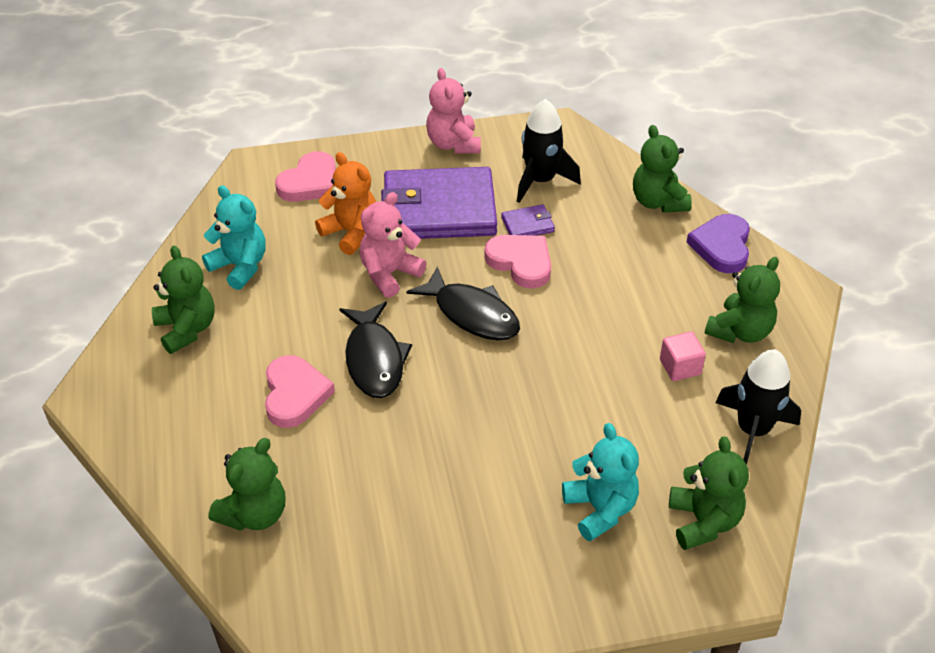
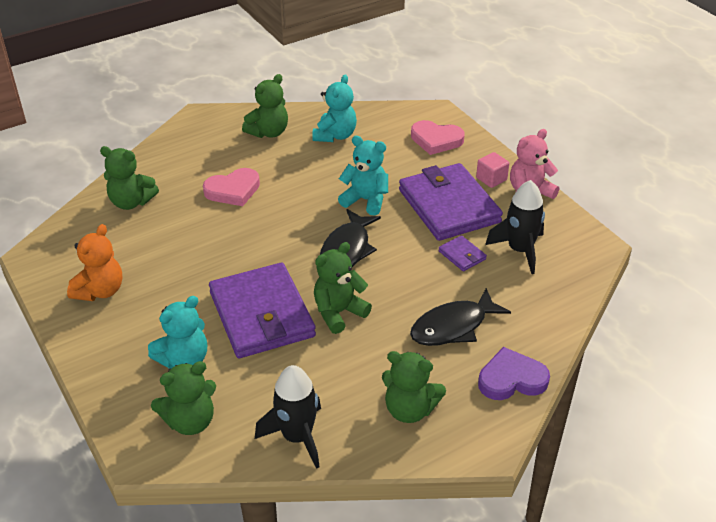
camera: 70 degrees right, 5 degrees down
(351, 233) = (396, 172): orange teddy bear -> orange teddy bear (100, 291)
(374, 359) = (279, 215): black fish -> black fish (453, 327)
(389, 274) = (365, 200): pink teddy bear -> turquoise teddy bear
(521, 262) = (416, 261): pink heart -> none
(551, 418) = (261, 315): none -> purple wallet
(658, 202) = (543, 326): green teddy bear -> green teddy bear (339, 313)
(680, 367) = (348, 378): pink cube -> pink cube (491, 179)

